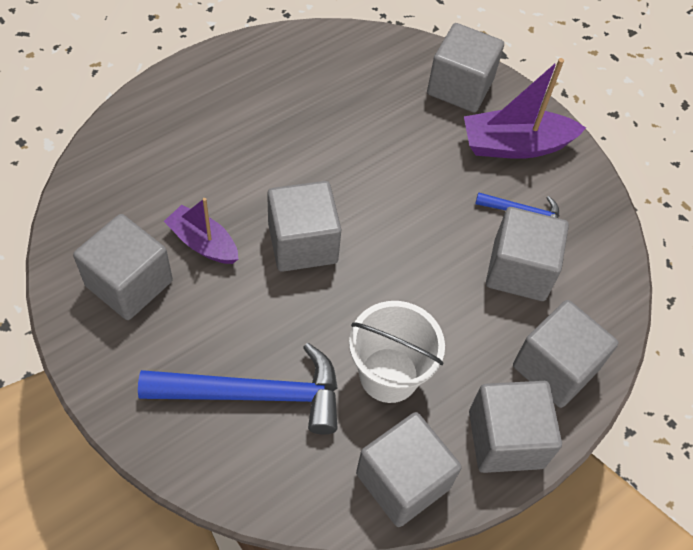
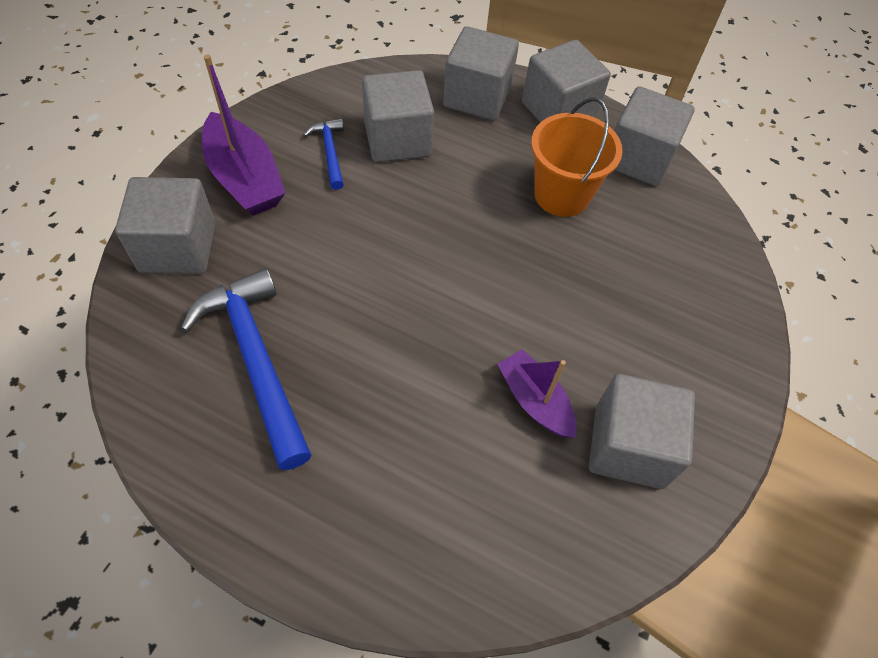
camera: 115 degrees left, 0 degrees up
(203, 243) = (534, 400): purple boat -> purple boat turned 135 degrees clockwise
(255, 395) = (651, 280): blue hammer -> blue hammer (256, 360)
(302, 243) = (475, 310): grey cube -> none
(389, 375) = (561, 195): white bucket -> orange bucket

